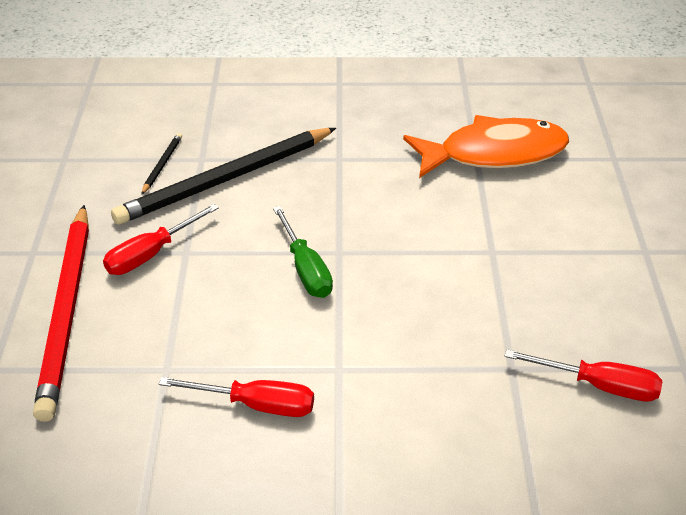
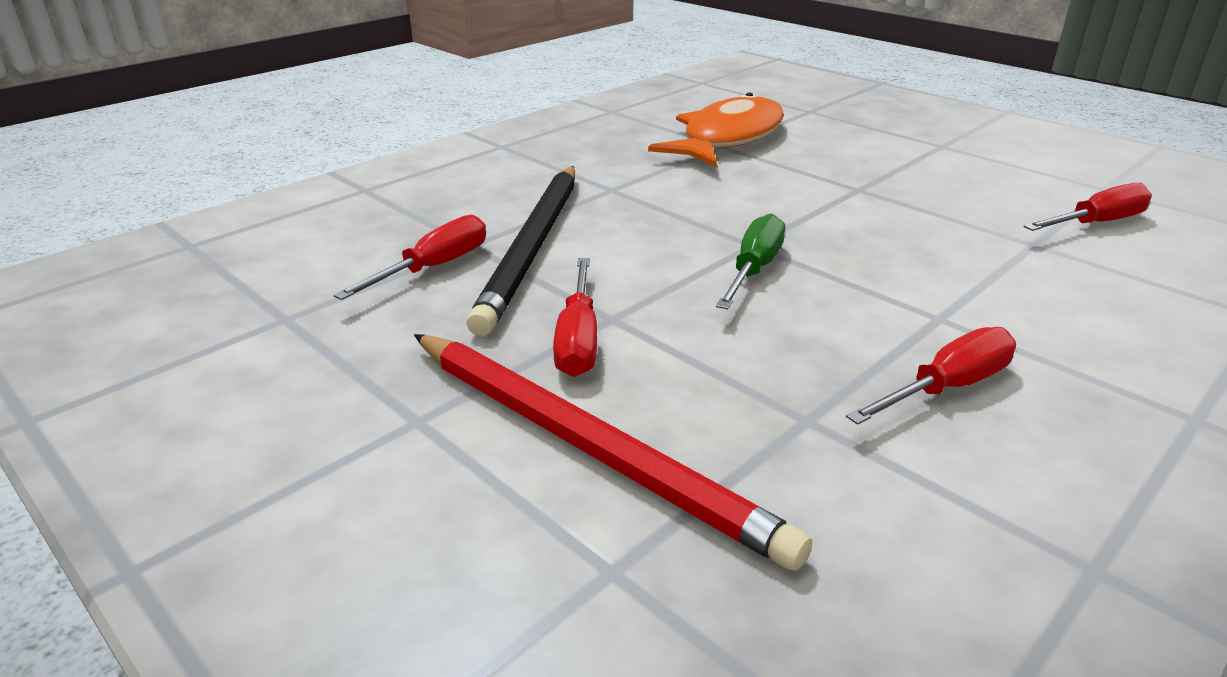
camera: 45 degrees left, 10 degrees down
(162, 165) = (433, 267): black pencil -> red screwdriver
(305, 269) = (753, 269): green screwdriver -> green screwdriver turned 90 degrees counterclockwise

